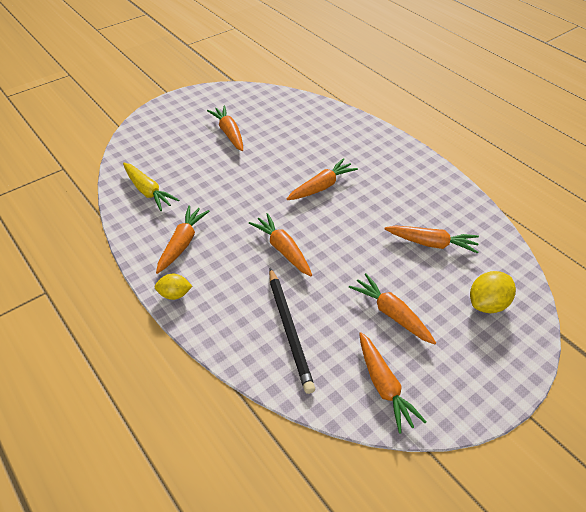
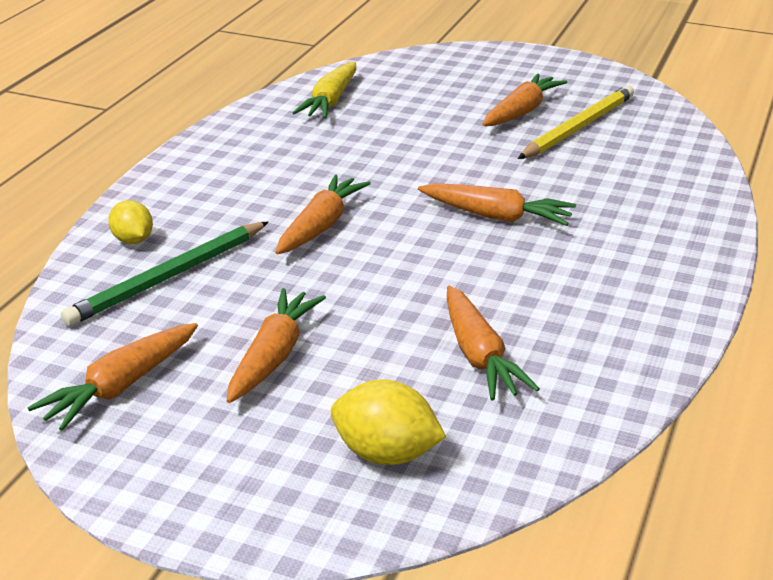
camera: 60 degrees right, 15 degrees down
(175, 294) = (164, 178): yellow lemon -> yellow lemon (133, 240)
(182, 243) = (258, 154): orange carrot -> none
(261, 124) = (578, 127): none -> yellow pencil
(289, 330) = (169, 277): black pencil -> green pencil

